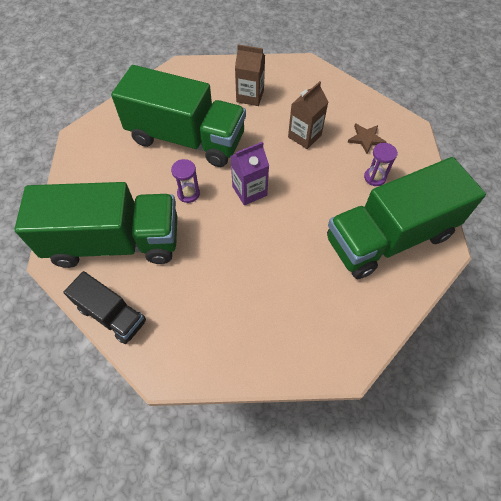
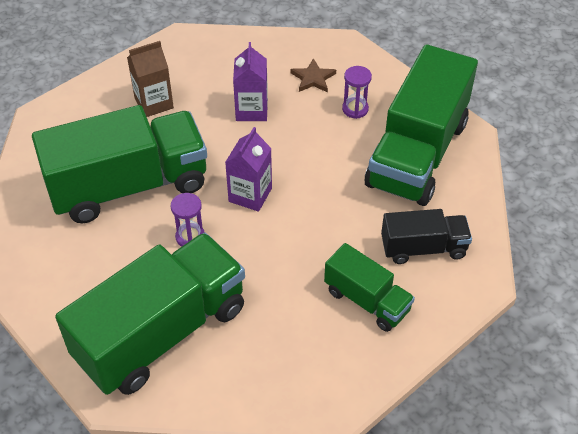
camera: 40 degrees left, 10 degrees down
(112, 315) = (233, 397): black truck -> black truck (423, 248)
(252, 316) = (367, 300): none -> green truck
(304, 136) = (251, 110): brown carton -> purple carton

